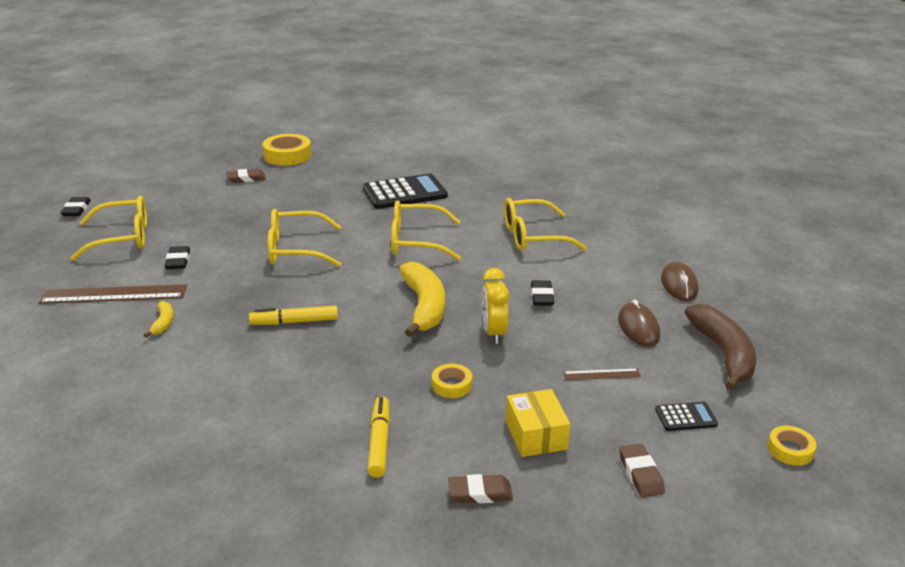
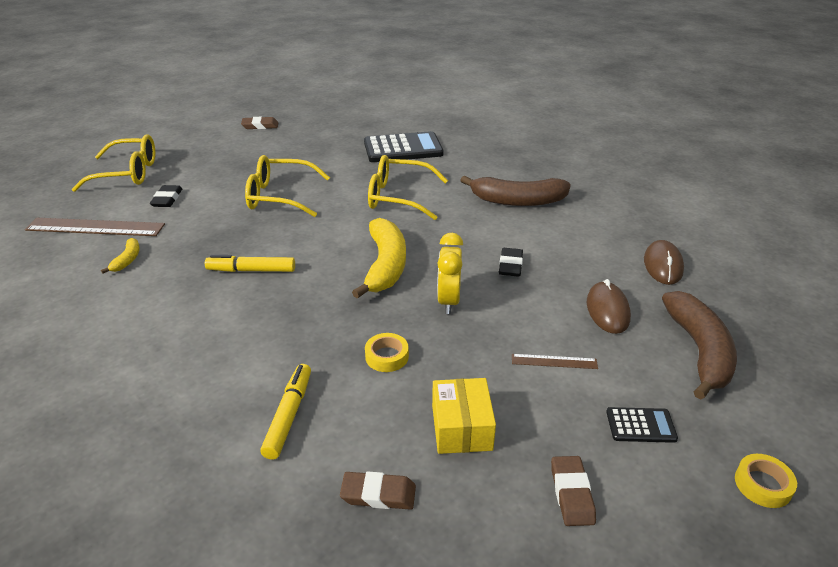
camera: 10 degrees right, 5 degrees up
(76, 209) = (99, 144): black eraser -> none
(287, 155) = (305, 107): yellow tape -> none
(532, 236) = (517, 201): yellow glasses -> brown banana

